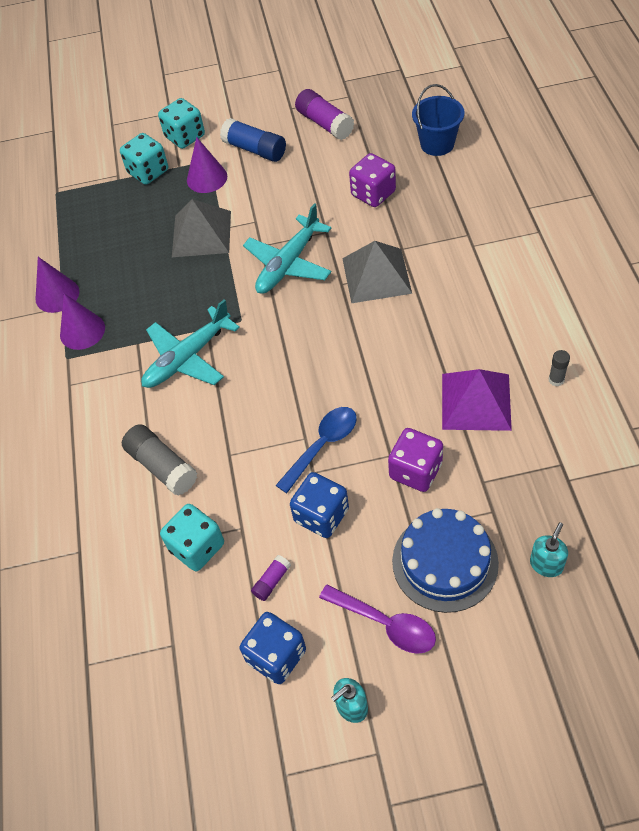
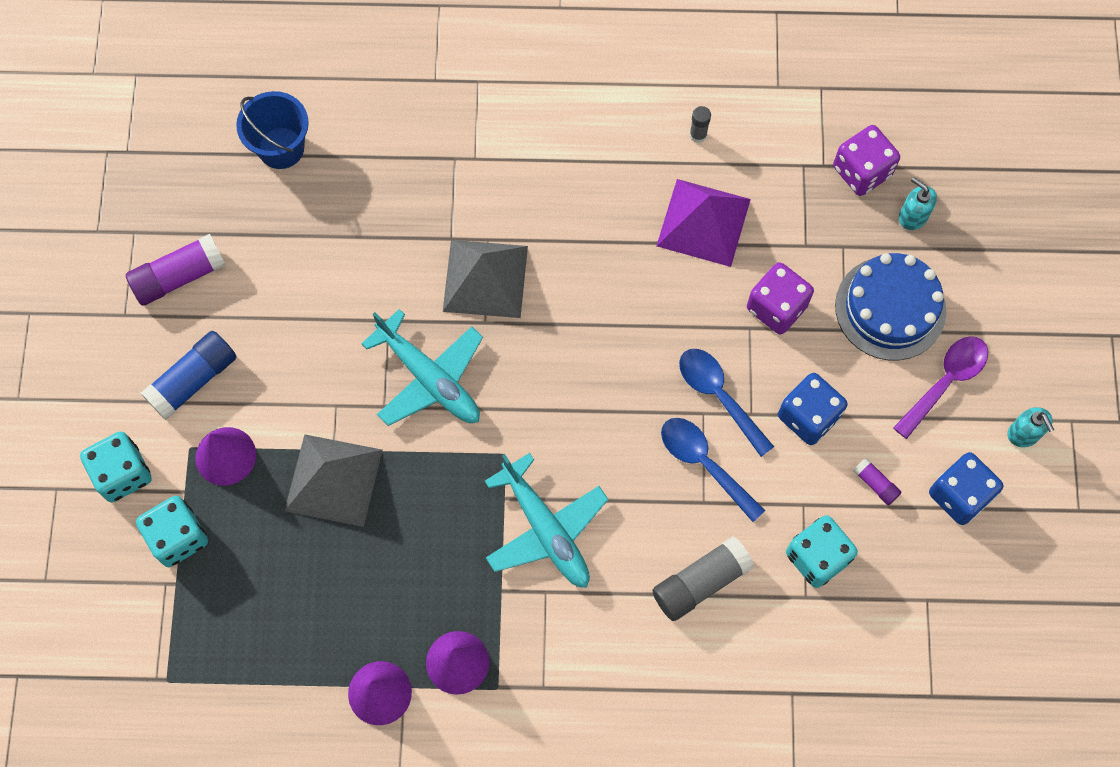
camera: 85 degrees left, 15 degrees up
(262, 448) = (704, 463): none -> blue spoon
(373, 194) = (342, 248): purple dice -> purple dice (862, 171)

